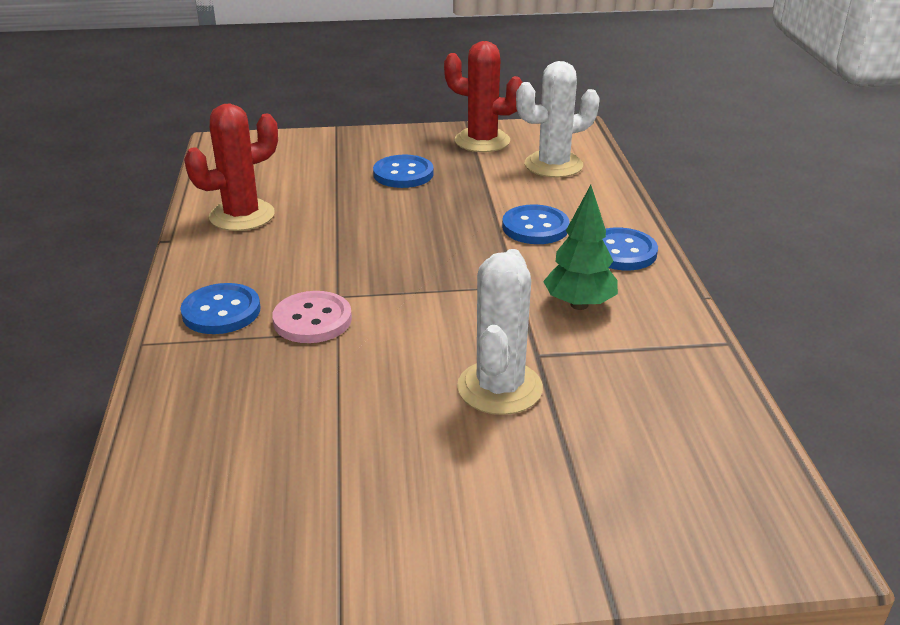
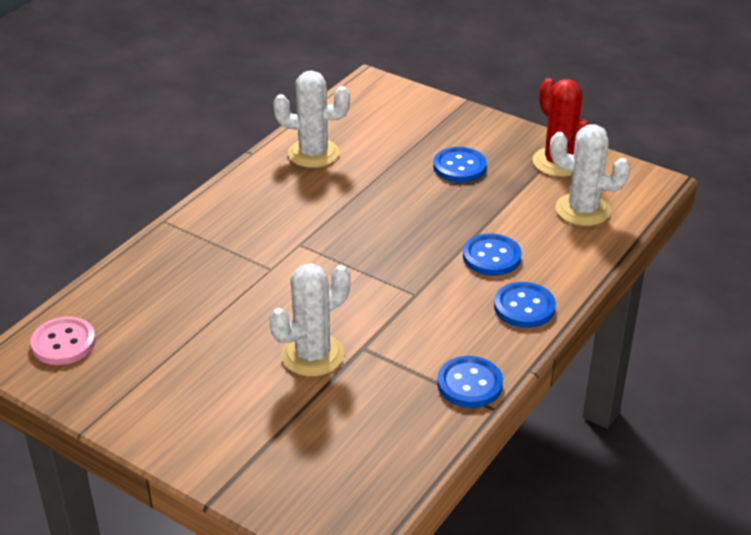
camera: 40 degrees right, 5 degrees up
(221, 311) = (224, 221): blue button -> blue button (469, 384)
(242, 216) = (313, 153): red cactus -> white cactus
(312, 320) = (266, 253): pink button -> pink button (63, 343)
(579, 304) = (436, 329): green tree -> none

